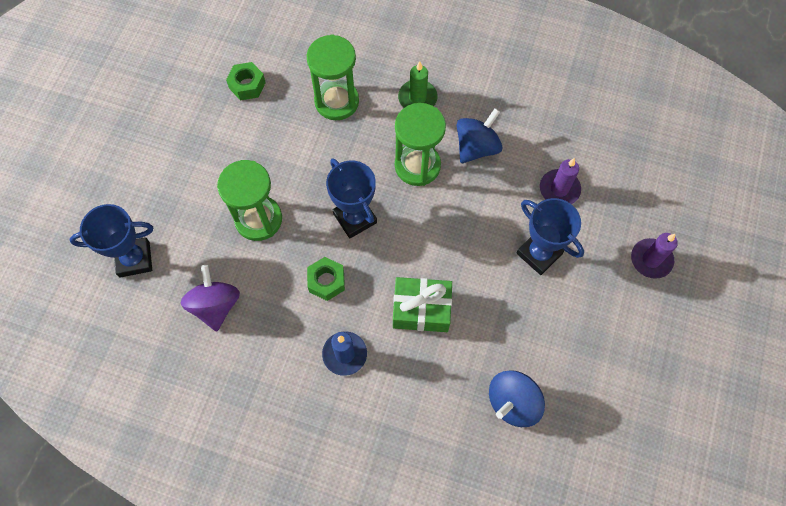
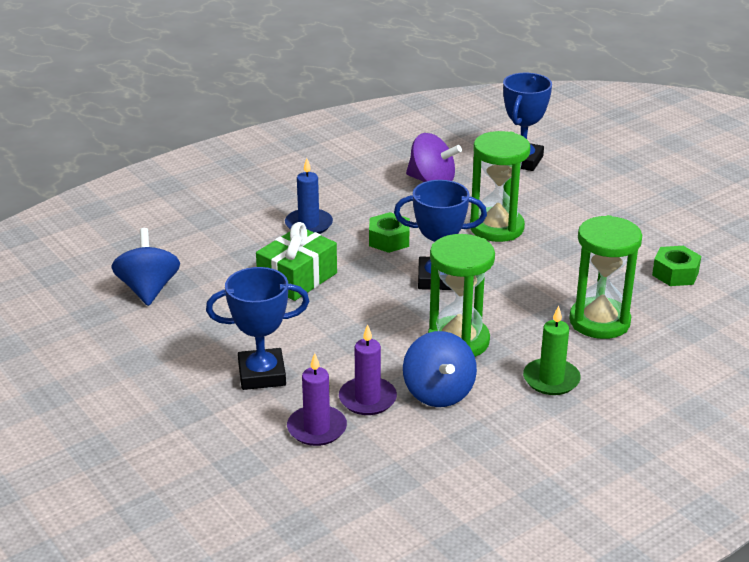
camera: 125 degrees right, 35 degrees down
(651, 259) = (154, 452): purple candle -> purple candle (367, 399)

